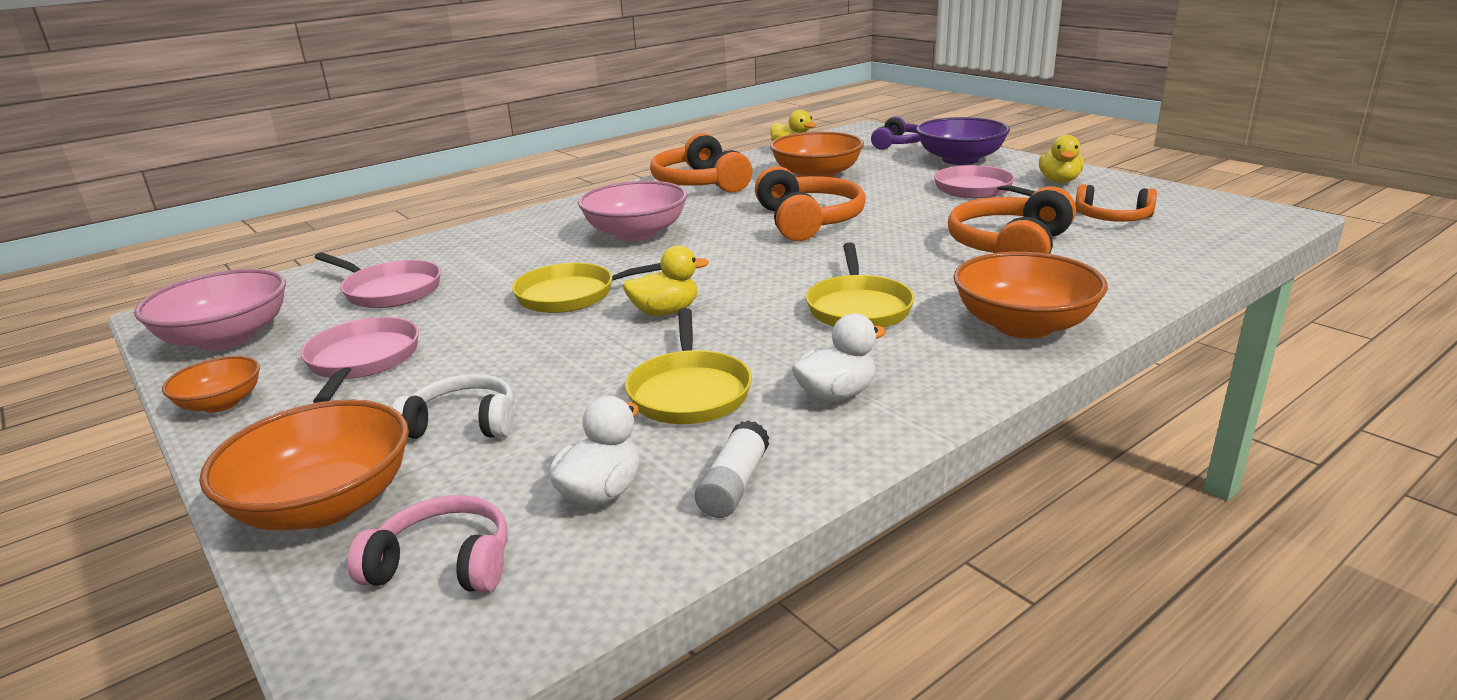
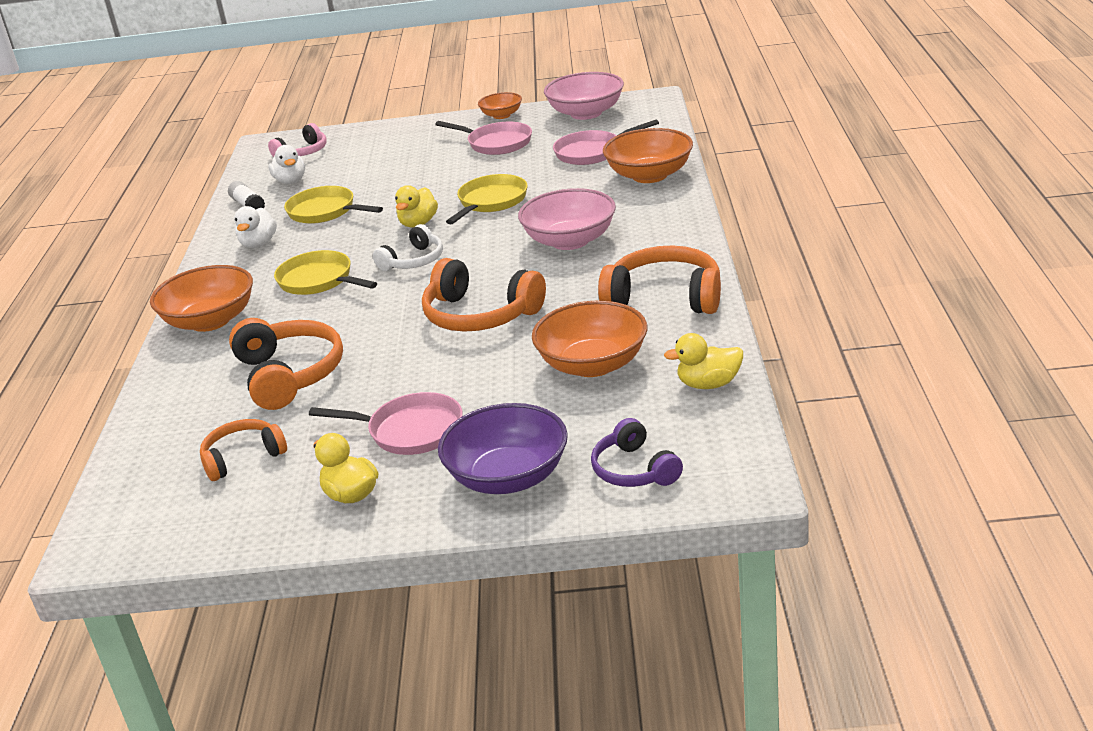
camera: 130 degrees right, 5 degrees up
(325, 505) = (375, 135): orange bowl -> orange bowl (649, 175)
(463, 423) = (390, 161): white headphones -> white headphones (413, 261)

